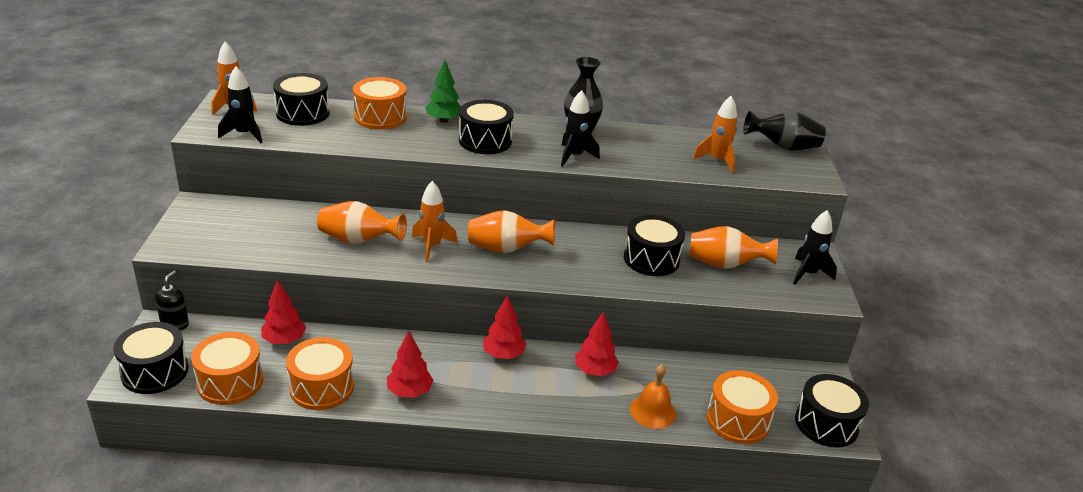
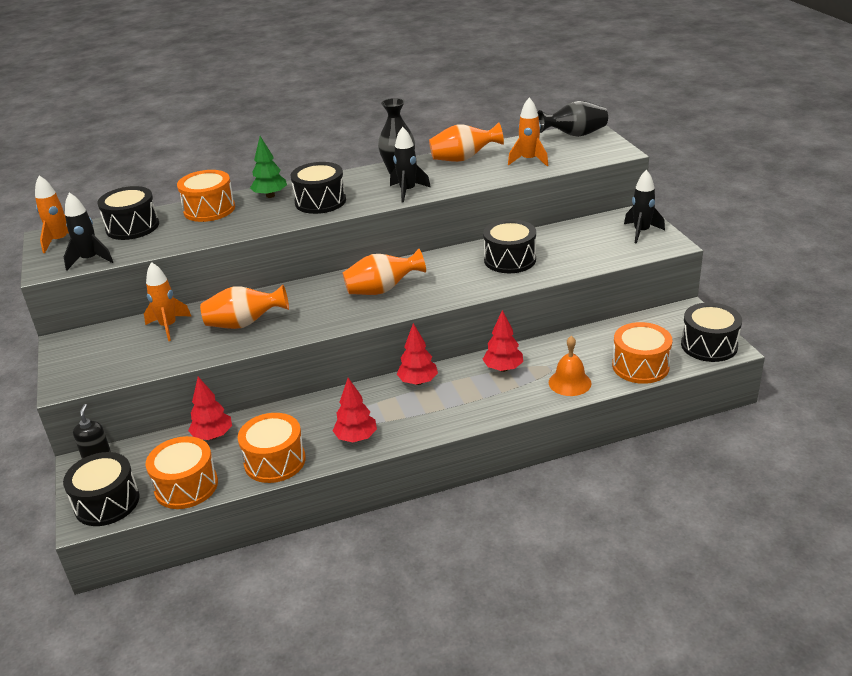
camera: 15 degrees left, 0 degrees up
(432, 246) = (315, 308): orange rocket -> orange rocket (168, 327)
(725, 265) = (572, 245): orange vase -> orange vase (463, 159)

